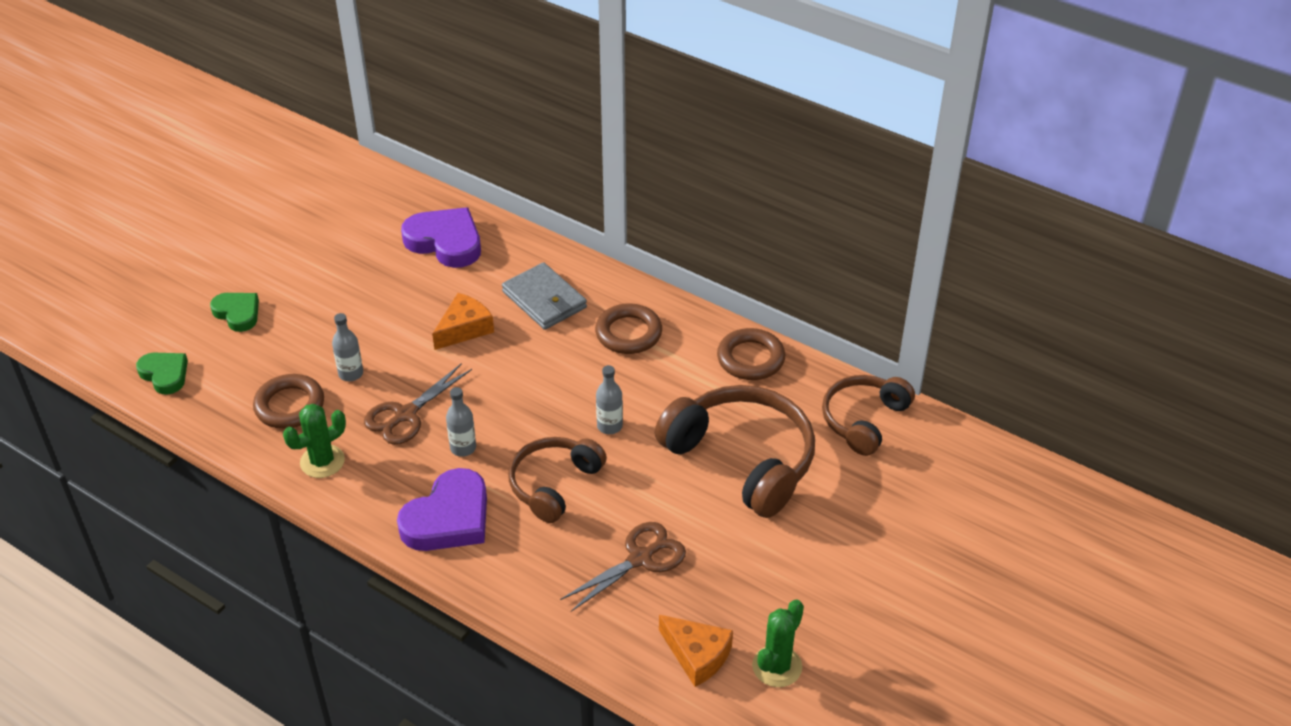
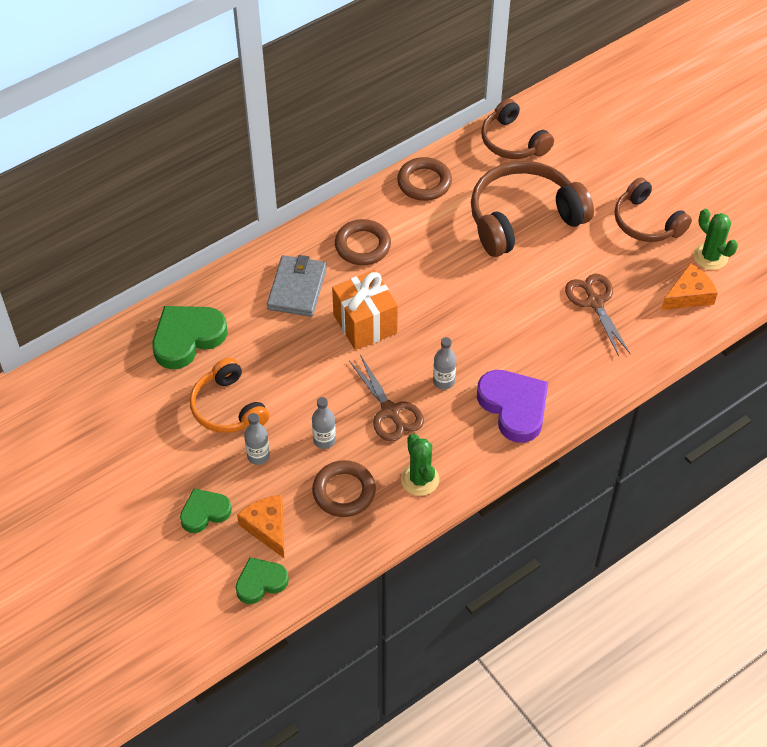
camera: 70 degrees left, 10 degrees up
(369, 294) = (228, 407): none -> orange headphones
(445, 242) = (187, 338): purple heart -> green heart
(464, 329) = (306, 350): orange cheese -> orange cheese (267, 527)
(518, 364) = (365, 324): none -> orange gift
(544, 300) = (297, 288): grey wallet -> grey wallet turned 60 degrees counterclockwise
(554, 484) = (504, 333): brown headphones -> brown headphones (646, 222)
(609, 426) = (458, 284): grey bottle -> grey bottle (258, 456)

